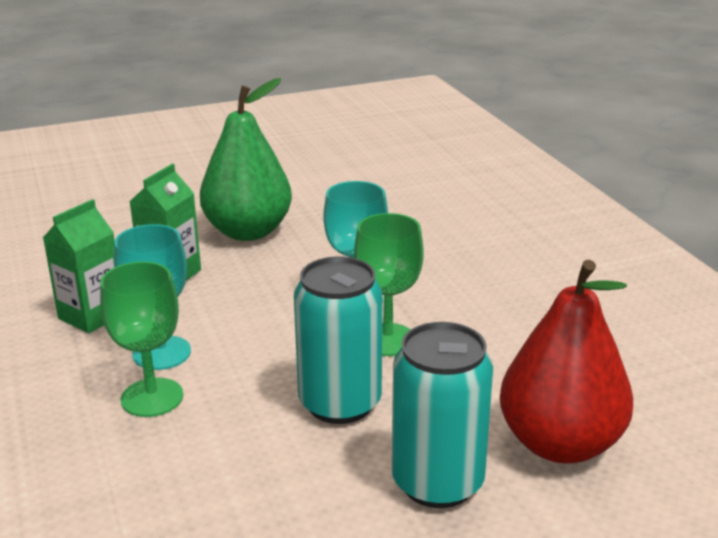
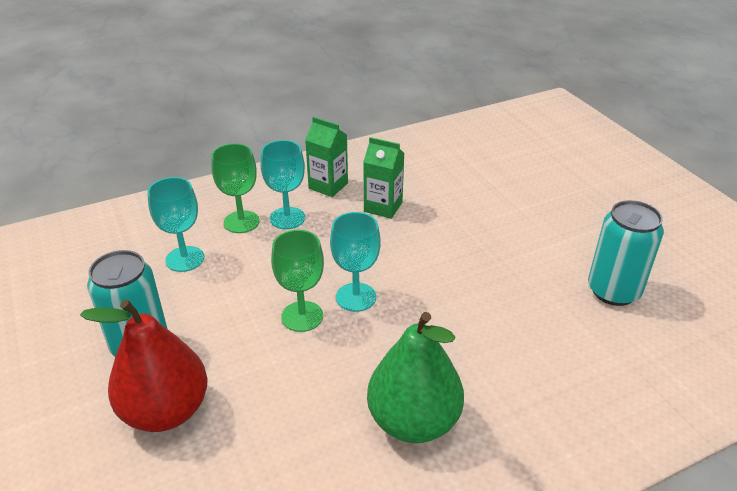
camera: 85 degrees right, 10 degrees up
(234, 453) = (185, 259): none -> turquoise goblet
(248, 232) = (454, 233): green pear -> green pear (413, 421)
(340, 403) = (227, 297): turquoise can -> turquoise can (613, 291)

